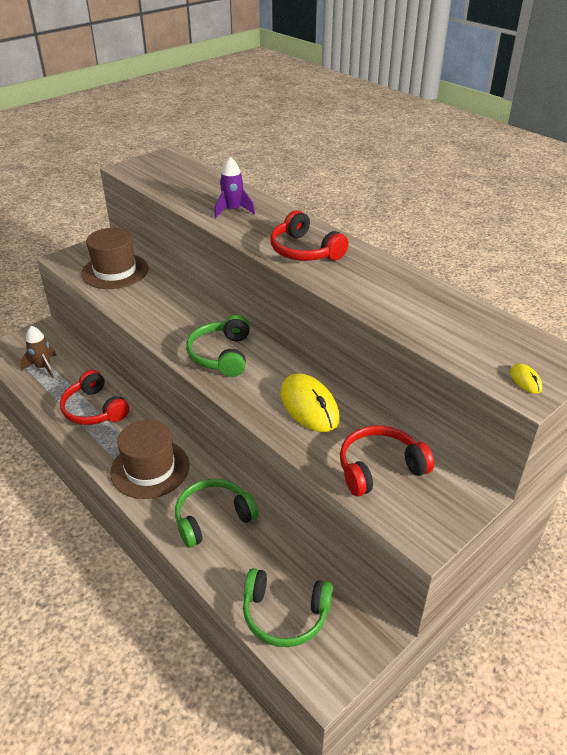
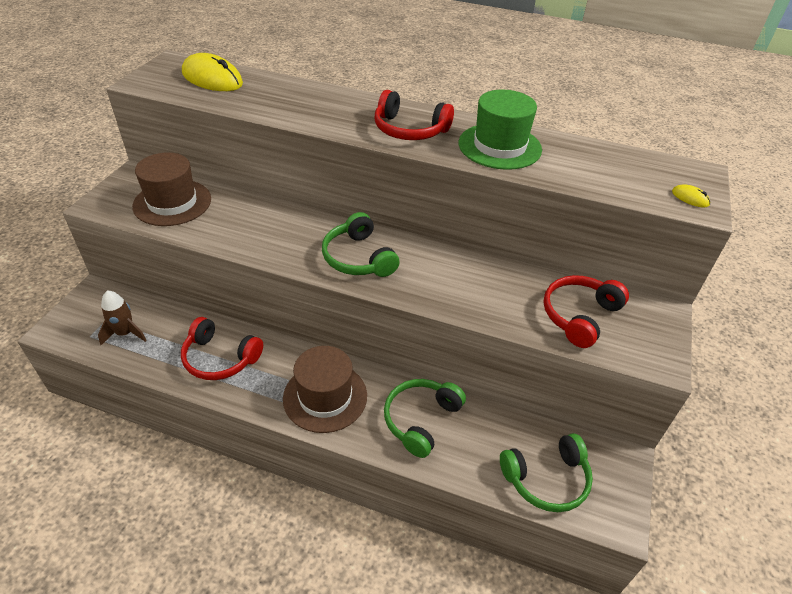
camera: 30 degrees left, 5 degrees up
(233, 210) = (301, 105): purple rocket -> none
(309, 406) = (477, 280): yellow mouse -> yellow mouse (212, 78)
(374, 284) = (499, 146): none -> green hat

